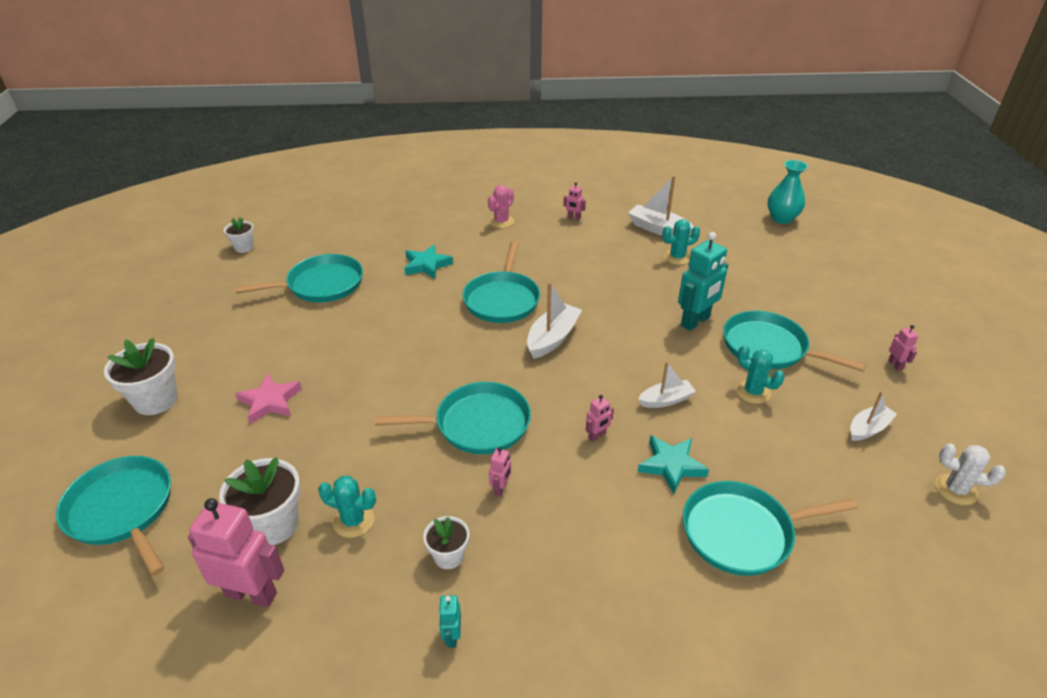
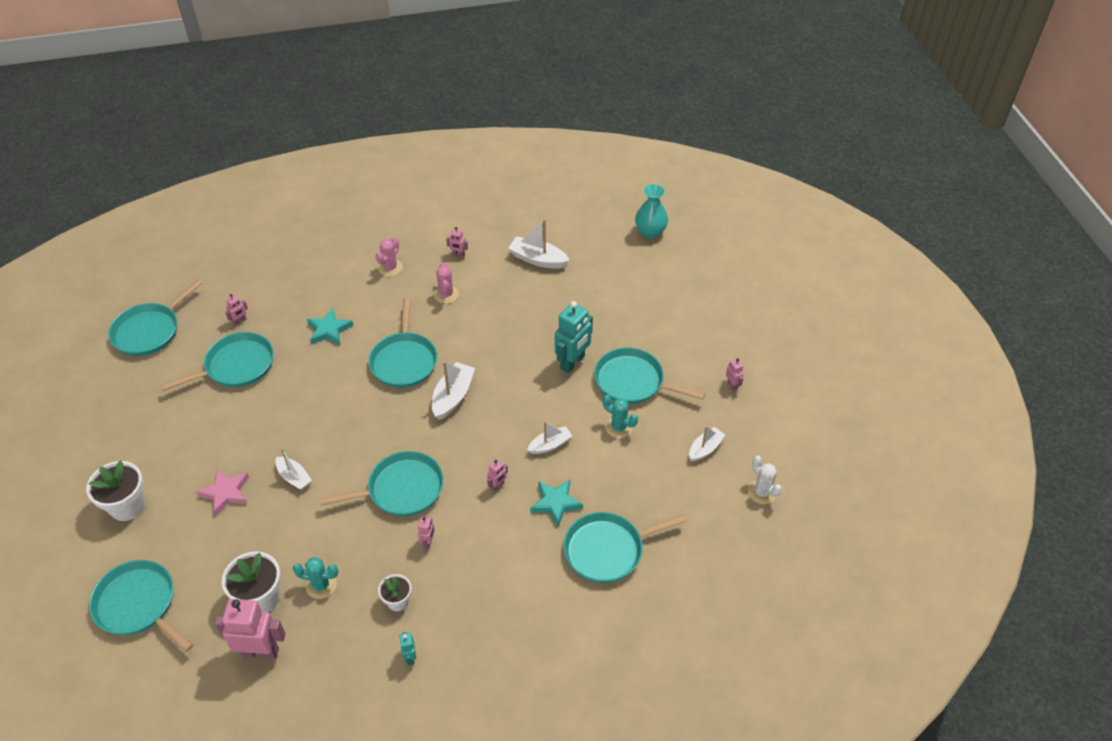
camera: 10 degrees left, 10 degrees up
(244, 247) = (149, 331): white flower pot -> turquoise pan
(337, 249) = (240, 321): none -> pink robot
(353, 395) = (294, 477): none -> white boat
(557, 248) = (446, 294): none -> pink cactus
(677, 257) = (556, 292): turquoise cactus -> none
(955, 489) = (762, 492): white cactus -> white cactus turned 45 degrees clockwise

